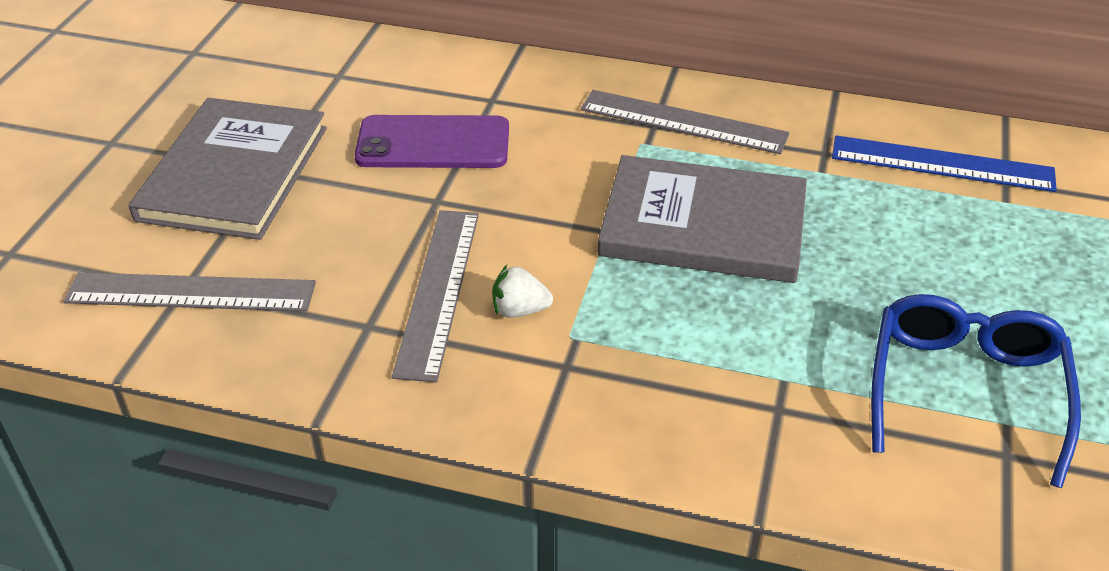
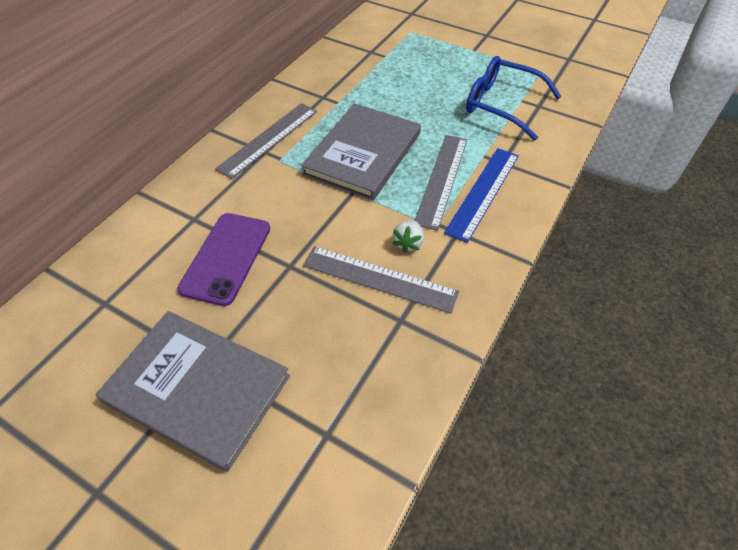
camera: 75 degrees left, 10 degrees up
(191, 293) = (334, 429): grey ruler -> grey ruler (442, 179)
(942, 164) = (350, 64): blue ruler -> blue ruler (483, 192)

